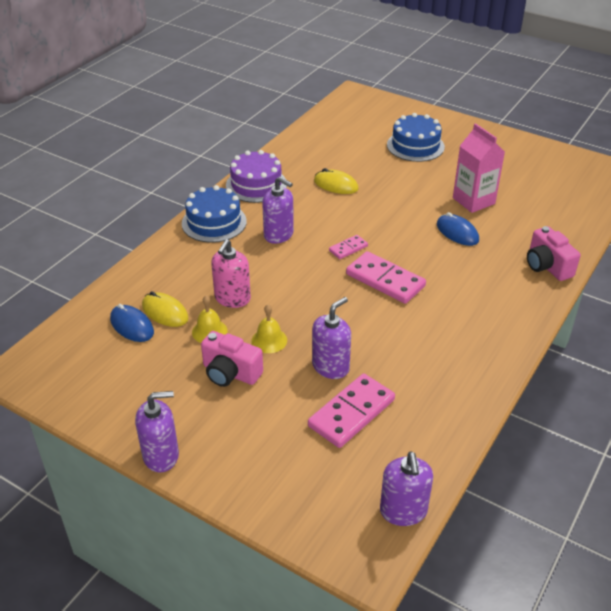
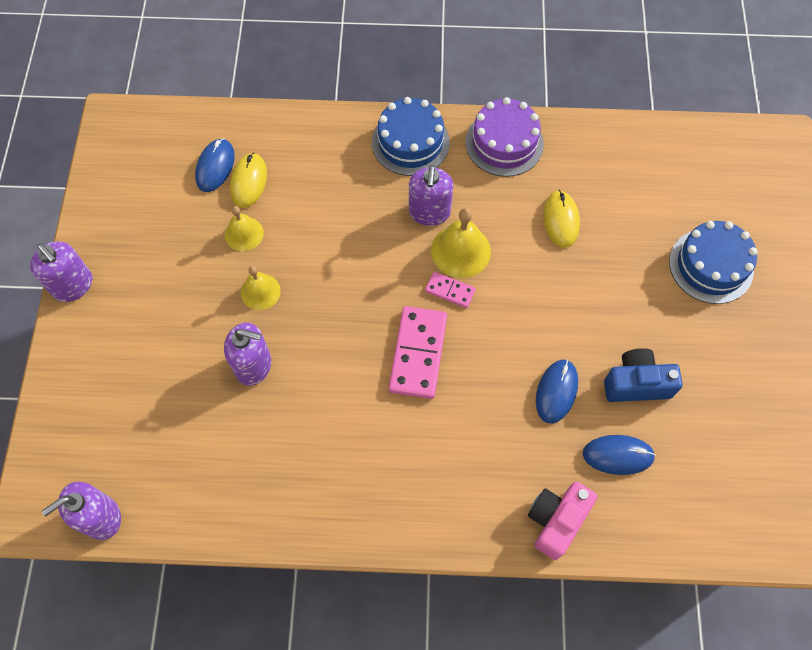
camera: 60 degrees right, 25 degrees up
(230, 373) = (198, 283): pink camera -> none
(232, 298) = (301, 226): pink soap dispenser -> none
(321, 232) = (461, 251): none -> yellow bell
(351, 413) = (200, 415): pink domino -> none
(473, 201) = (636, 384): pink carton -> blue camera
(517, 226) = (618, 455): none -> blue mouse

